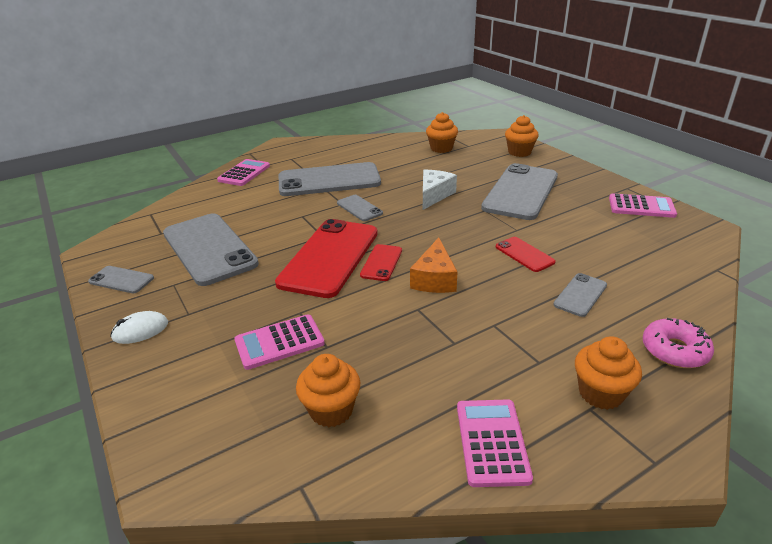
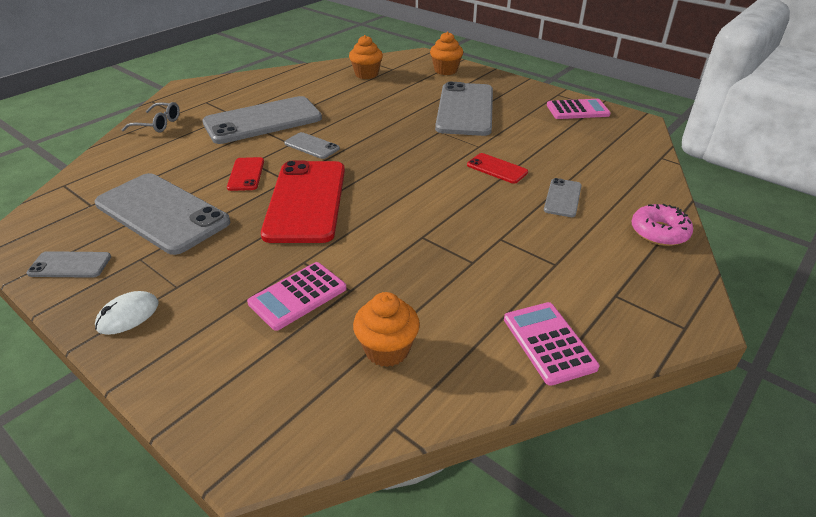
camera: 20 degrees left, 5 degrees up
(244, 173) = (158, 124): pink calculator -> grey glasses
(381, 263) = (363, 198): red phone -> red phone (246, 174)
(434, 195) = (383, 123): white cheese -> none
(434, 279) = (424, 205): orange cheese -> none
(600, 393) = (618, 280): orange cupcake -> none

